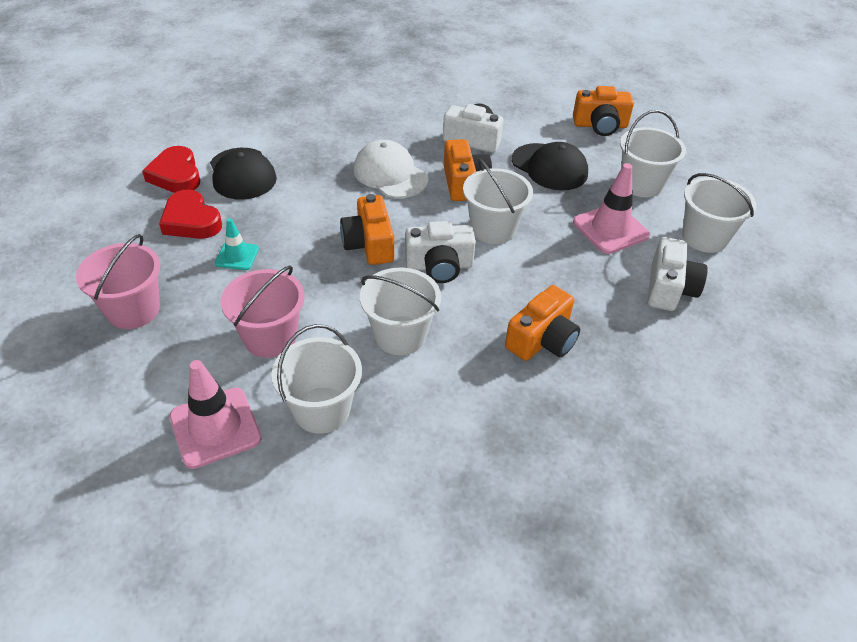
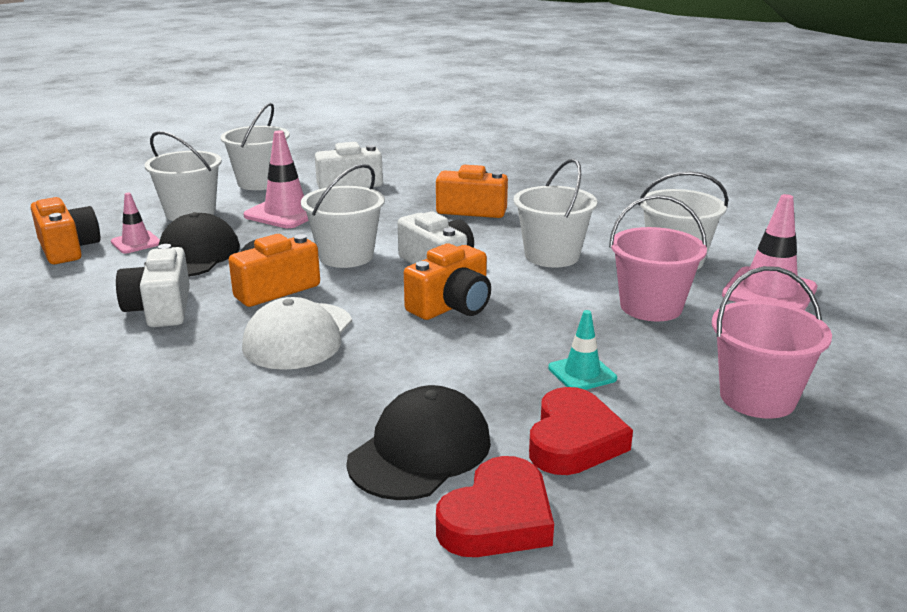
camera: 120 degrees left, 20 degrees down
(592, 151) = (136, 243): none -> pink traffic cone

